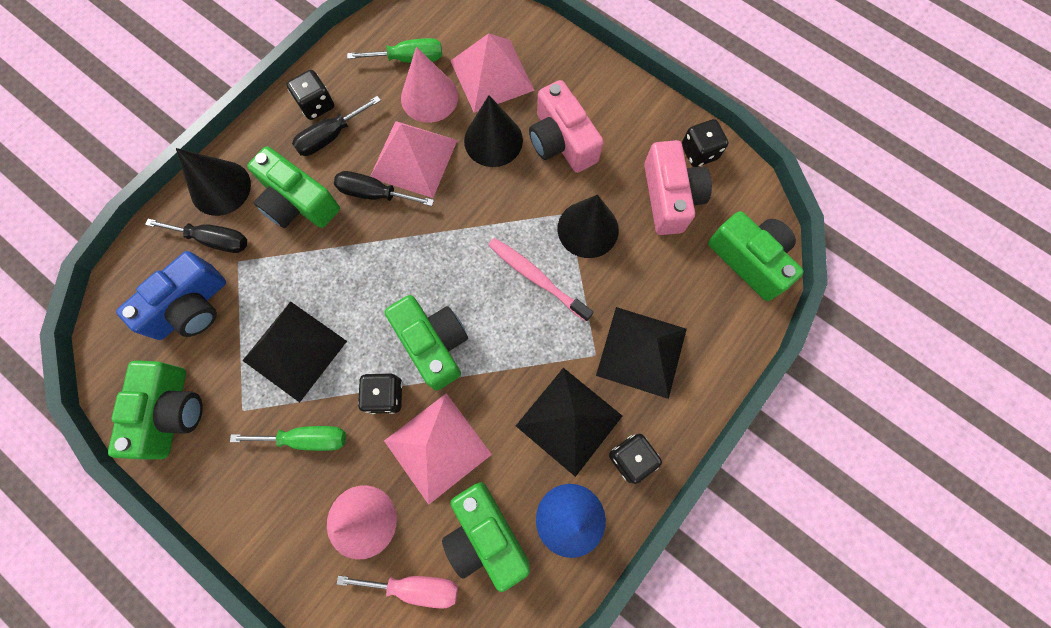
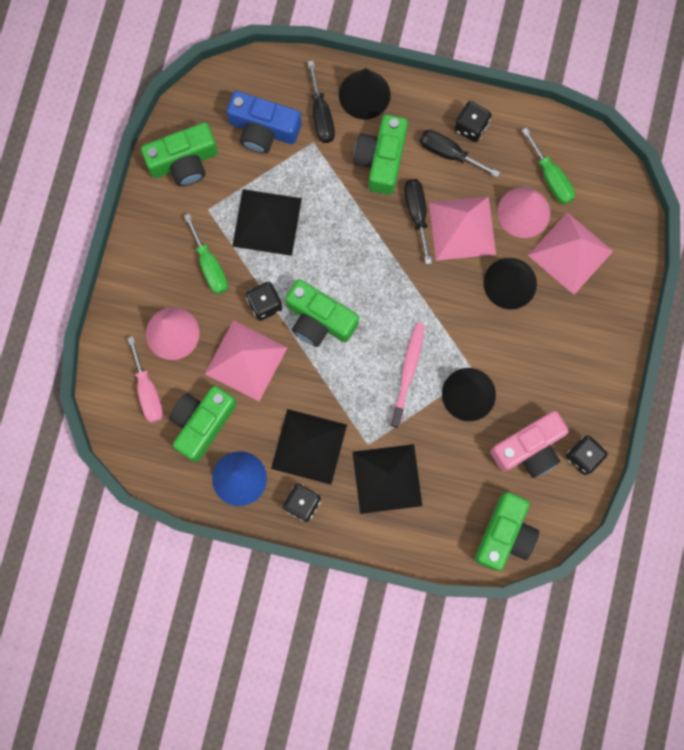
camera: 65 degrees right, 5 degrees up
(433, 344) = (319, 319): green camera -> green camera turned 90 degrees clockwise
(562, 141) = (537, 339): pink camera -> none

